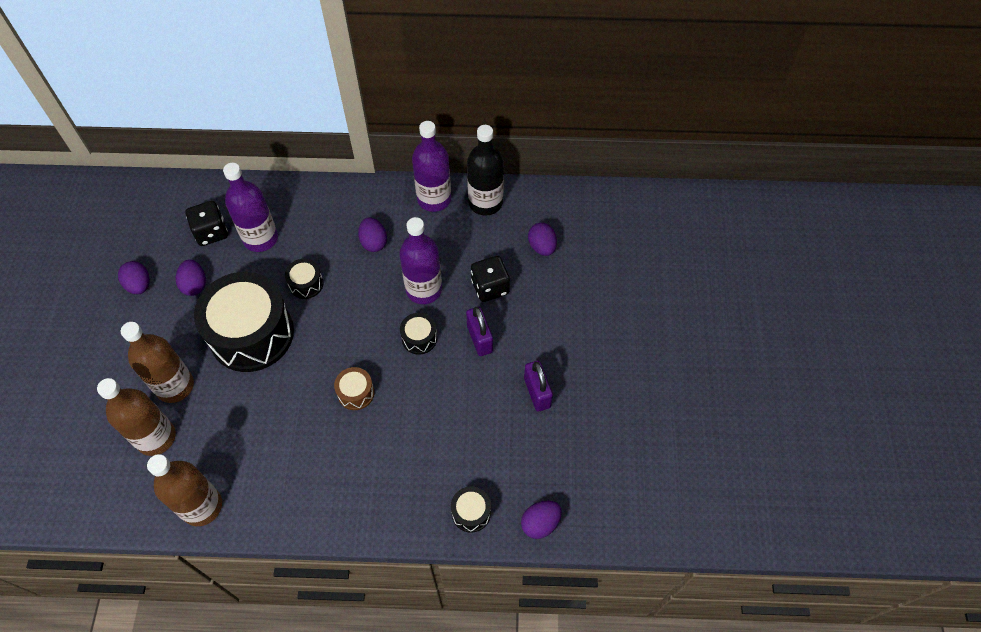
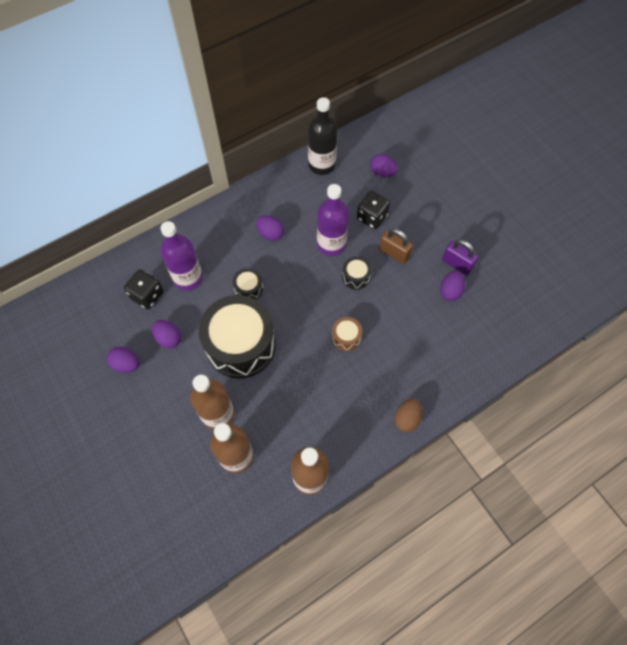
camera: 35 degrees left, 5 degrees up
(342, 516) = (406, 418): none -> brown egg
(434, 199) = (286, 182): purple bottle -> none
(471, 512) = (481, 361): black drum -> none
(479, 339) = (394, 253): purple padlock -> brown padlock
(540, 523) = (525, 340): purple egg -> purple egg (450, 291)

